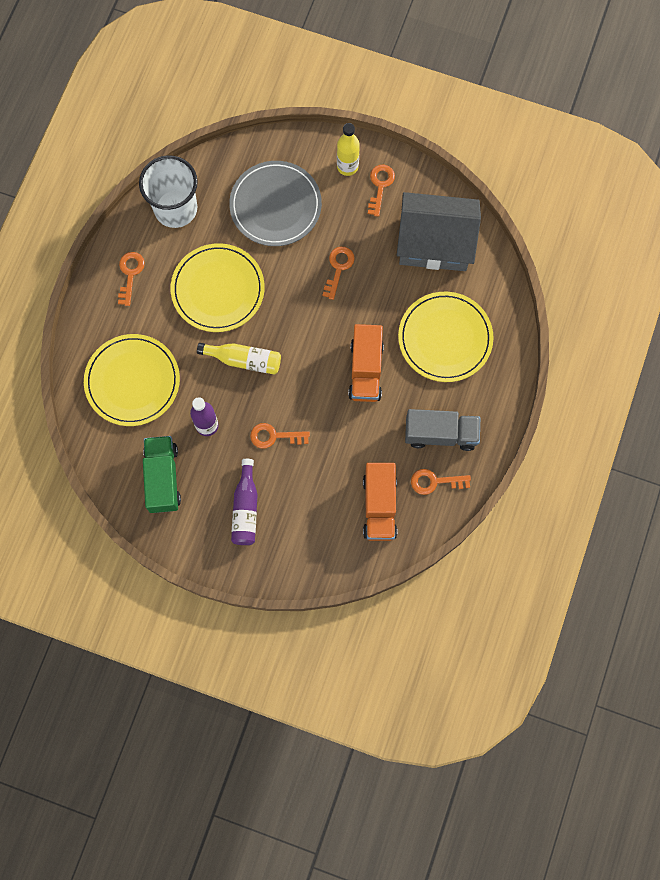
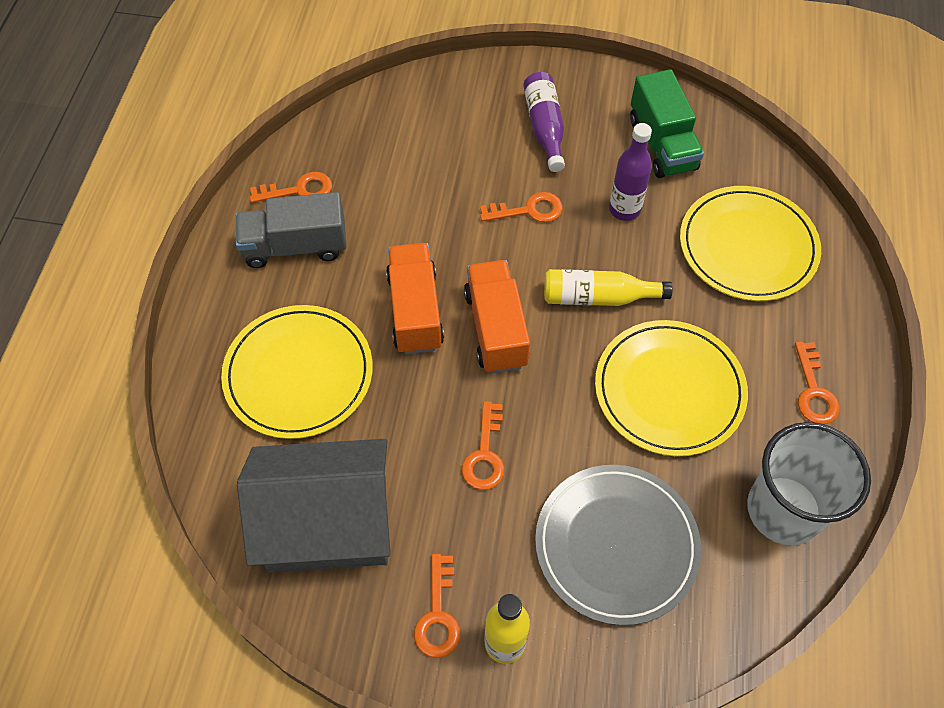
camera: 170 degrees right, 15 degrees down
(379, 506) = (370, 154): orange truck -> orange truck (496, 329)

